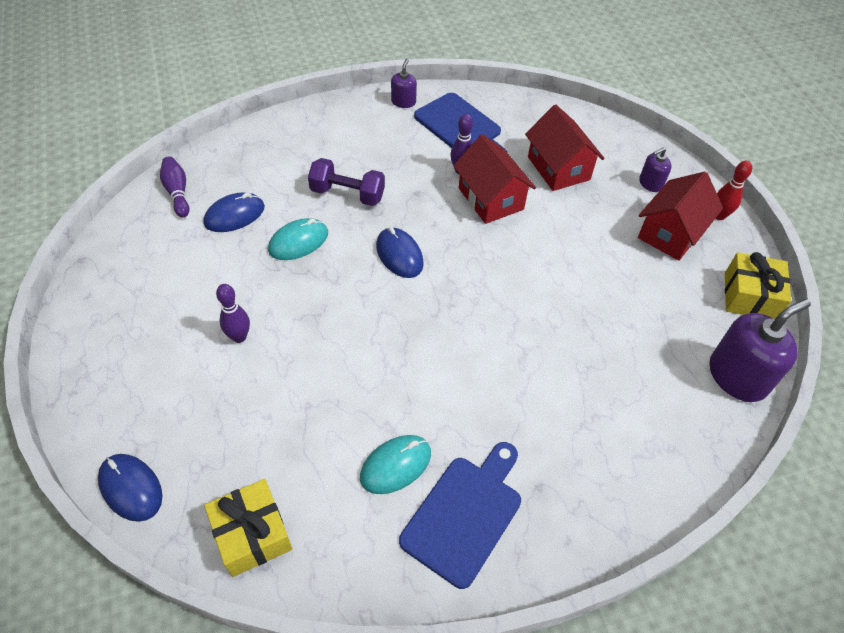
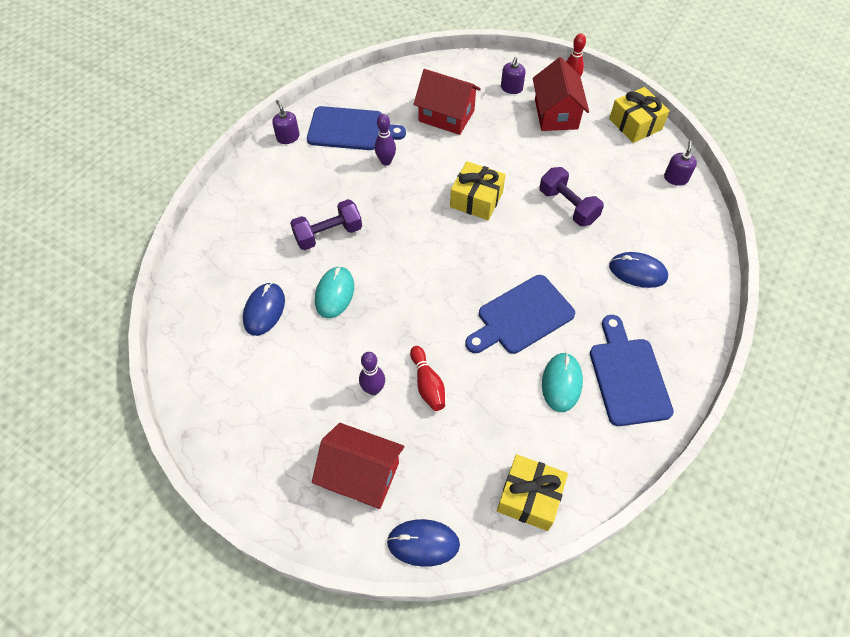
camera: 40 degrees left, 5 degrees up
(177, 192) = (197, 327): purple bowling pin -> none
(284, 368) = (427, 384): none -> red bowling pin
(399, 255) = (413, 250): blue mouse -> blue mouse (637, 272)
(428, 380) = (521, 316): none -> blue cutting board
(491, 198) = (427, 168): red house -> red house (361, 474)
(504, 253) = (476, 199): none -> yellow gift
(586, 320) = (568, 206): none -> purple dumbbell
(737, 376) = (675, 178): purple soap dispenser -> purple soap dispenser, size x0.51

